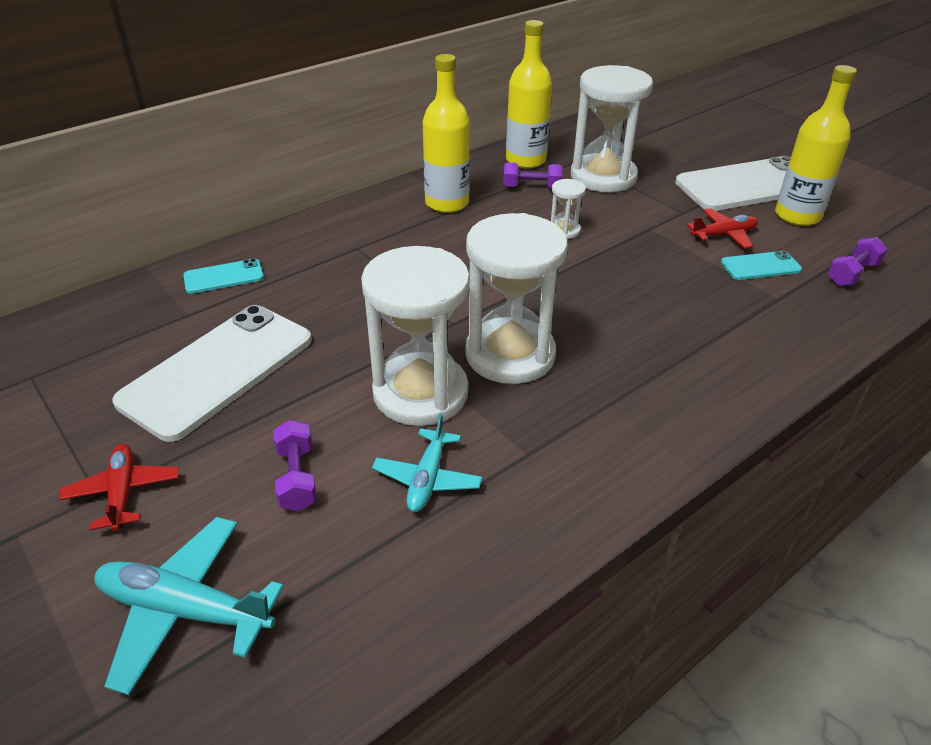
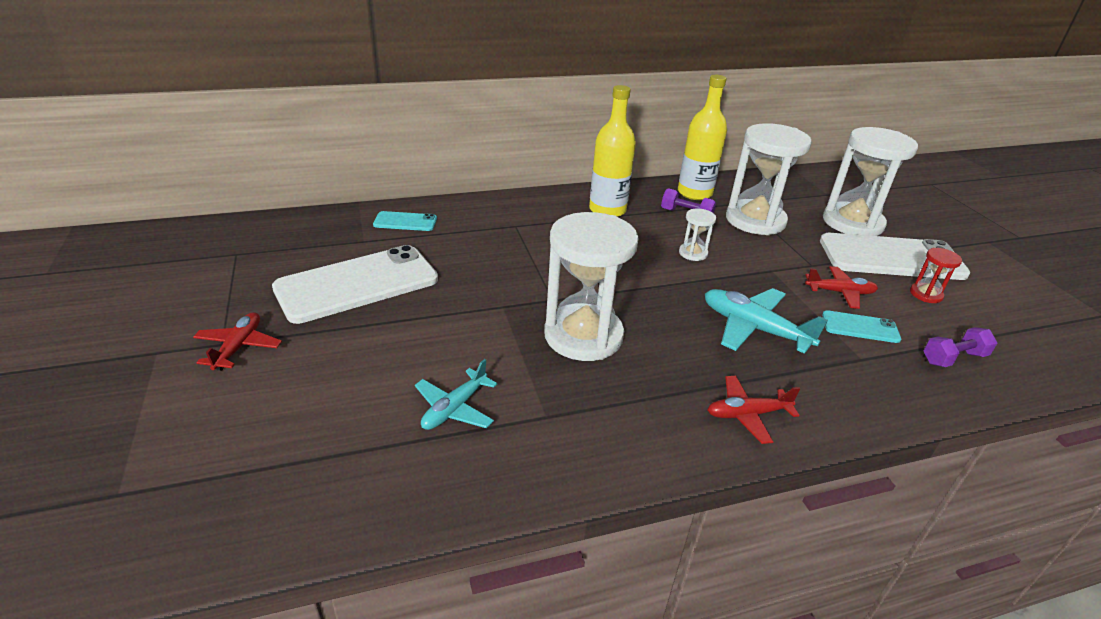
camera: 20 degrees right, 5 degrees down
(185, 610) = (221, 441): turquoise plane -> turquoise plane (754, 328)
(297, 478) = (360, 376): purple dumbbell -> none
(420, 393) = (492, 343): white hourglass -> white hourglass (852, 223)
(712, 387) = (747, 414): none -> red plane
(797, 216) = (925, 294): yellow bottle -> red hourglass

